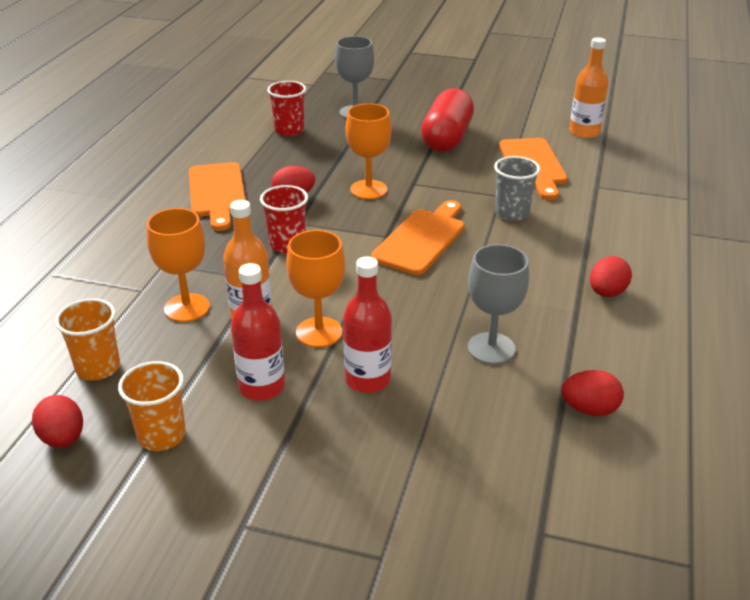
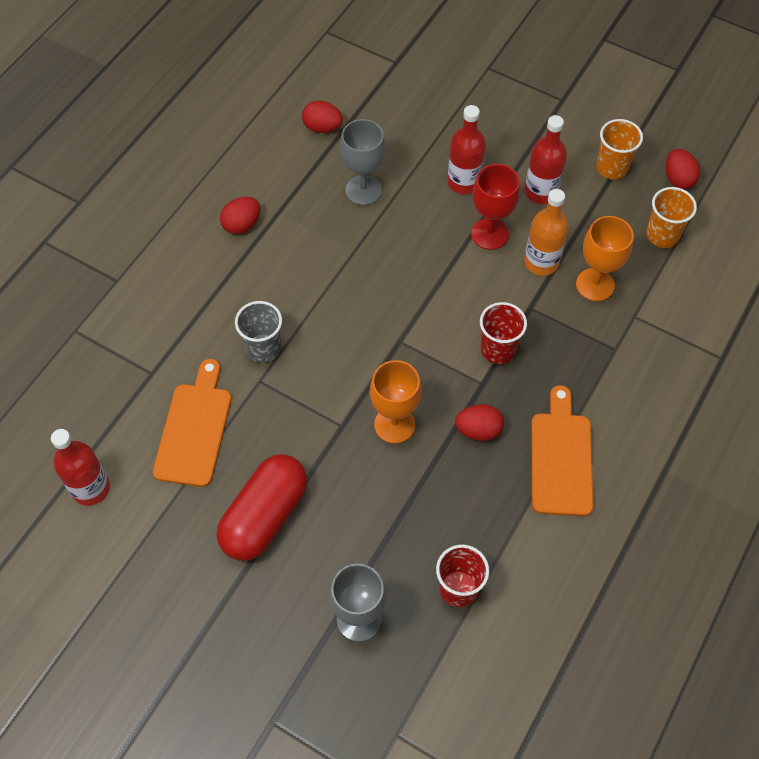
camera: 165 degrees left, 25 degrees up
(319, 332) = (489, 234): orange goblet -> red goblet
(421, 239) = (368, 328): orange cutting board -> none
(584, 132) = (91, 488): orange bottle -> red bottle

